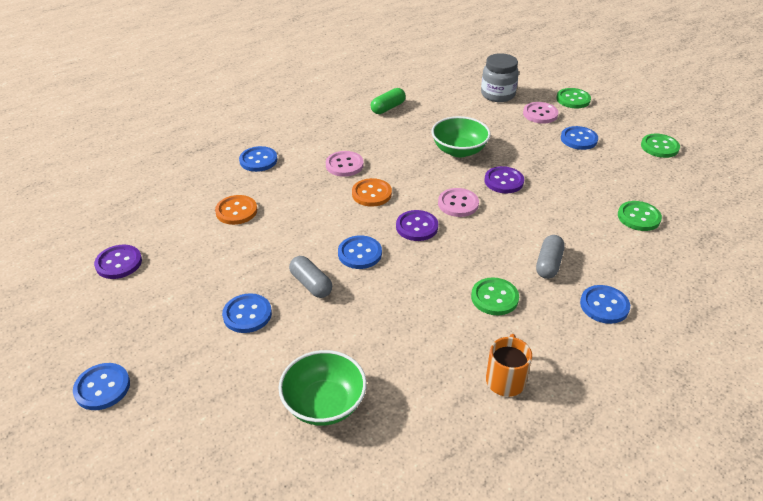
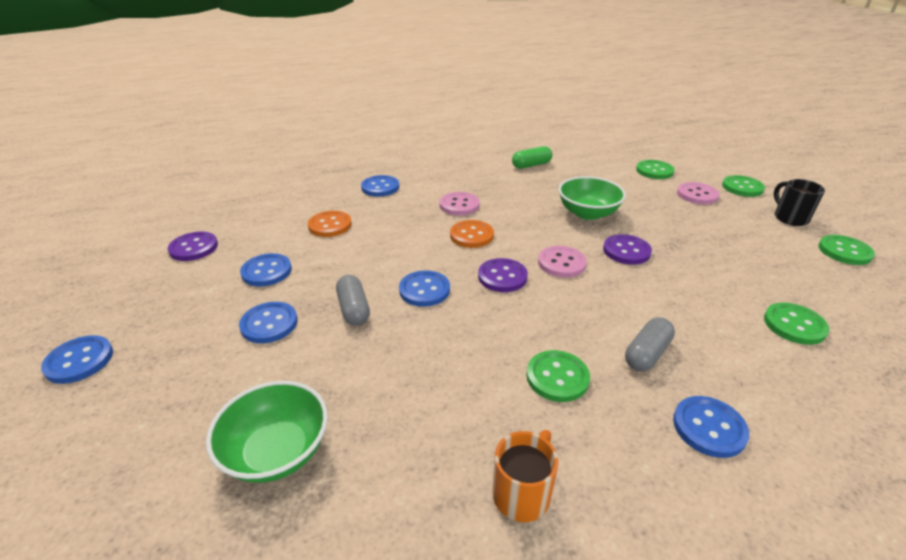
camera: 20 degrees right, 5 degrees down
(497, 95) = (654, 171): grey jar -> green button
(578, 139) = (736, 226): blue button -> blue button (266, 271)
(615, 123) = (789, 218): none -> black mug

